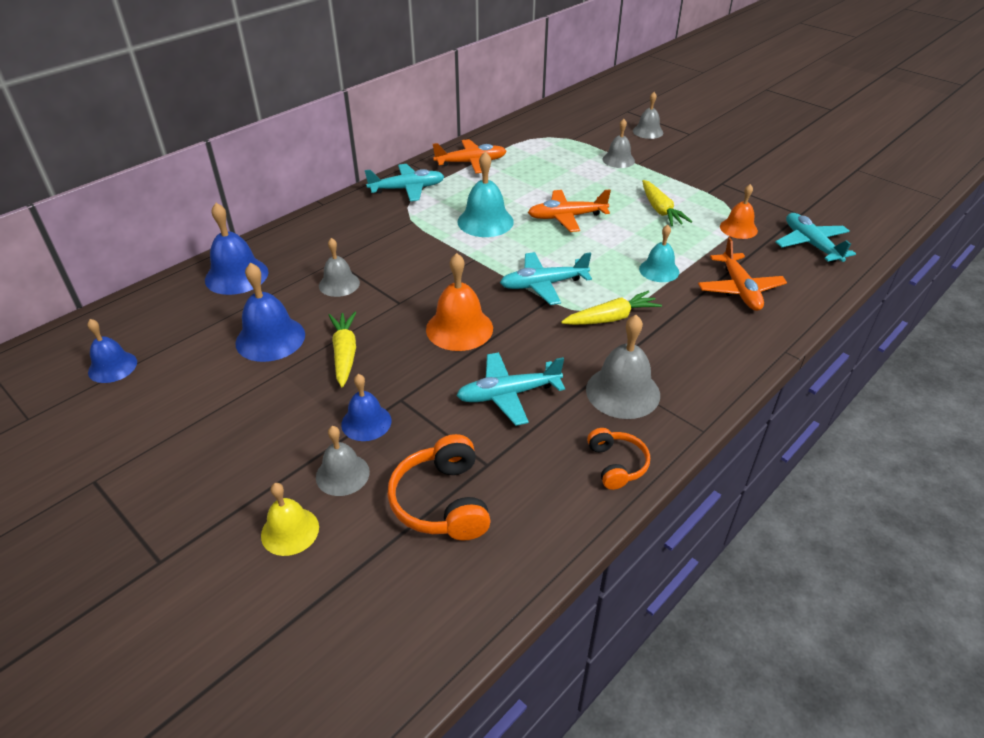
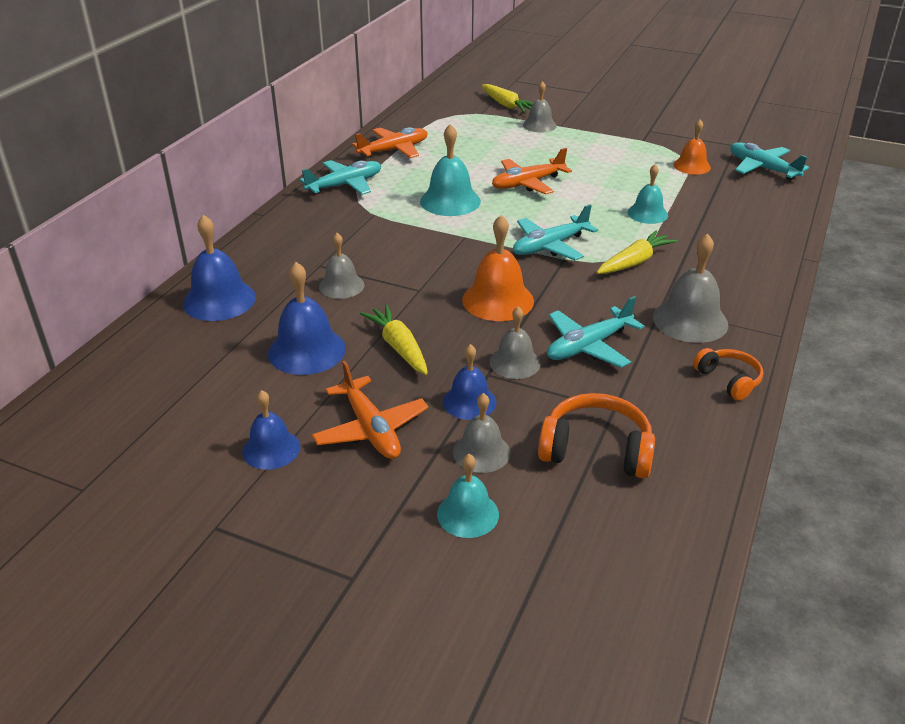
camera: 20 degrees left, 5 degrees down
(112, 367) = (144, 416): blue bell -> blue bell (271, 449)
(290, 531) = (468, 514): yellow bell -> turquoise bell
(442, 501) = (596, 450): orange headphones -> orange headphones turned 135 degrees clockwise
(648, 131) = (549, 96): grey bell -> grey bell (515, 362)
(660, 210) = (611, 162): yellow carrot -> yellow carrot (506, 105)
(739, 289) = (729, 216): orange plane -> orange plane (371, 429)

